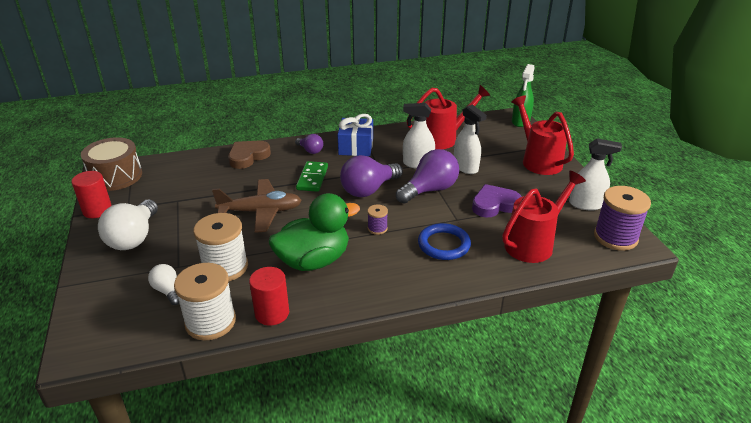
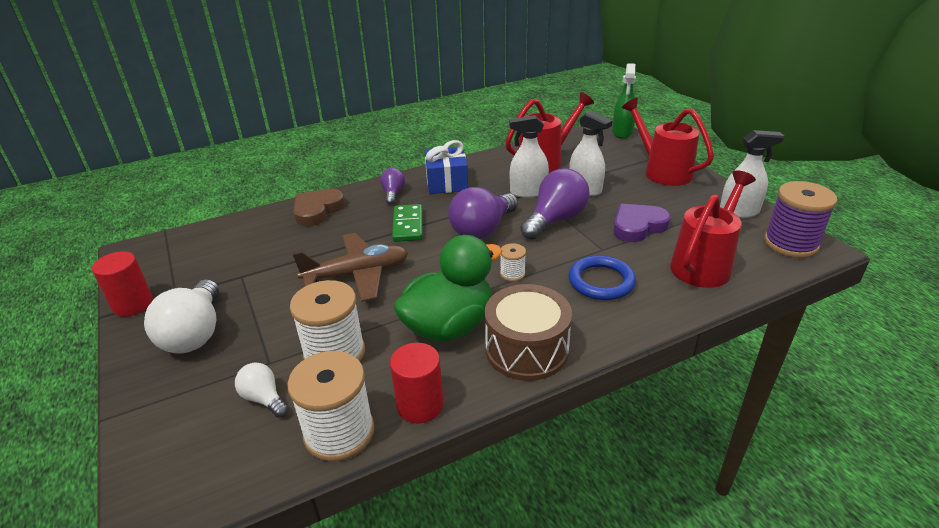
camera: 10 degrees left, 0 degrees up
(116, 176) = (148, 257): brown drum -> brown drum (526, 349)
(310, 150) = (393, 193): purple light bulb -> purple light bulb turned 120 degrees counterclockwise
(377, 228) = (512, 274): purple spool -> white spool

